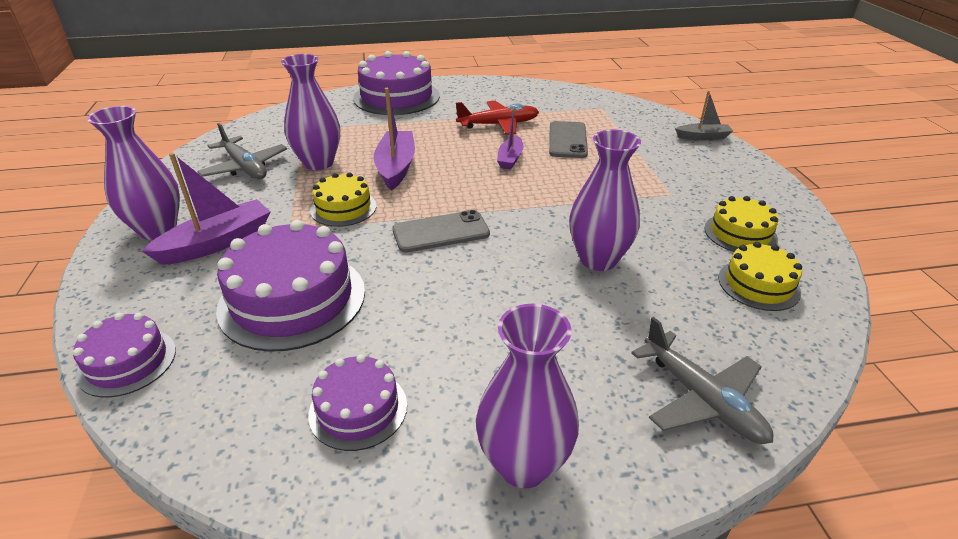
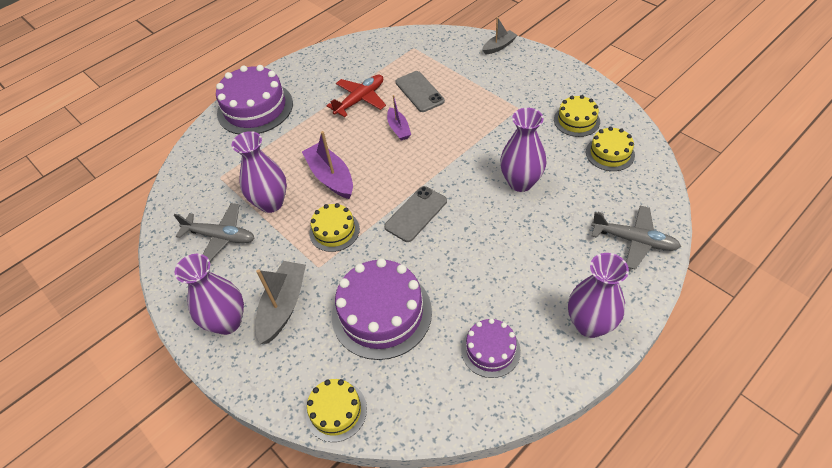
camera: 30 degrees left, 15 degrees up
(127, 362) = (336, 411): purple cake -> yellow cake
(217, 243) = (283, 306): purple boat -> grey boat

